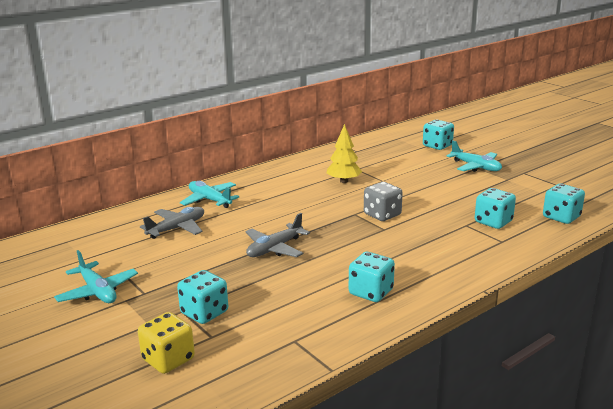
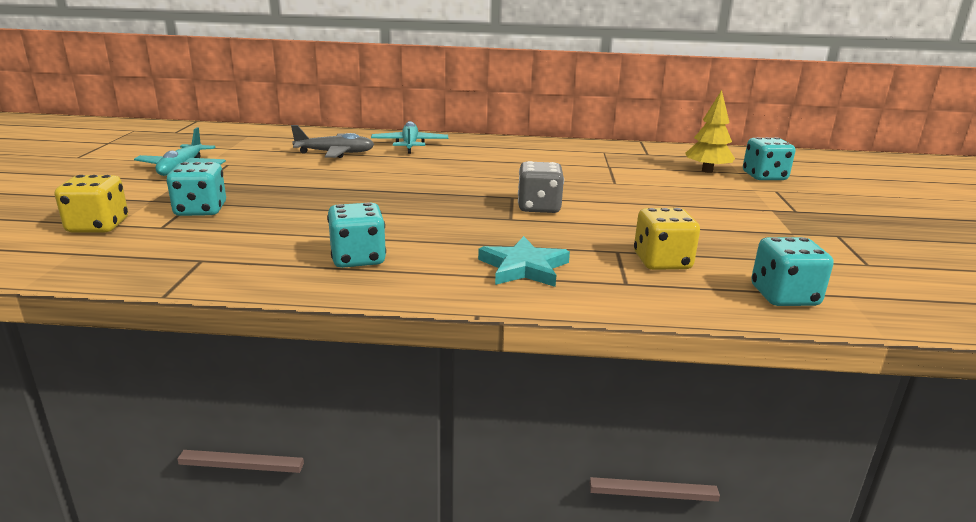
camera: 40 degrees right, 0 degrees up
(275, 248) = (369, 193): grey plane -> none
(344, 181) = (569, 170): yellow tree -> yellow tree (707, 171)
(450, 255) = (524, 267): none -> turquoise star
(475, 167) = (772, 208): turquoise plane -> none
(493, 222) = (662, 262): turquoise dice -> yellow dice

